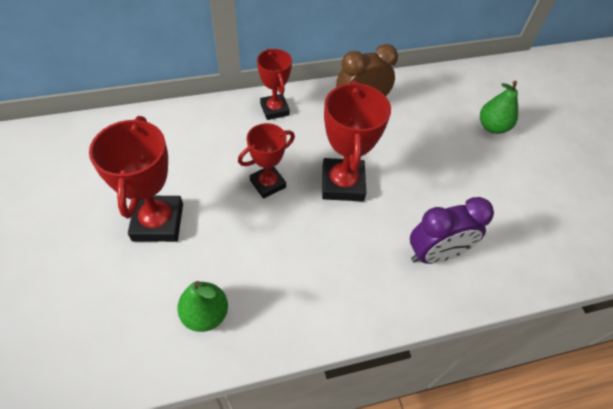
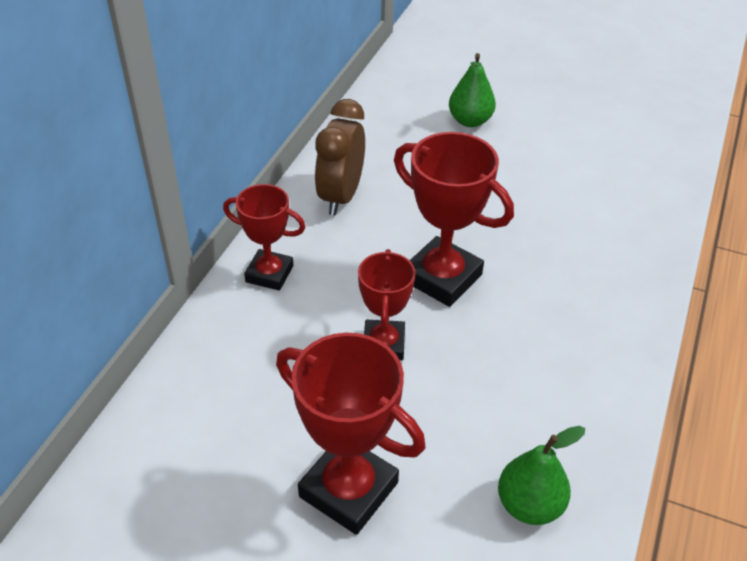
camera: 50 degrees left, 10 degrees down
(435, 254) = (593, 259): purple clock -> none

